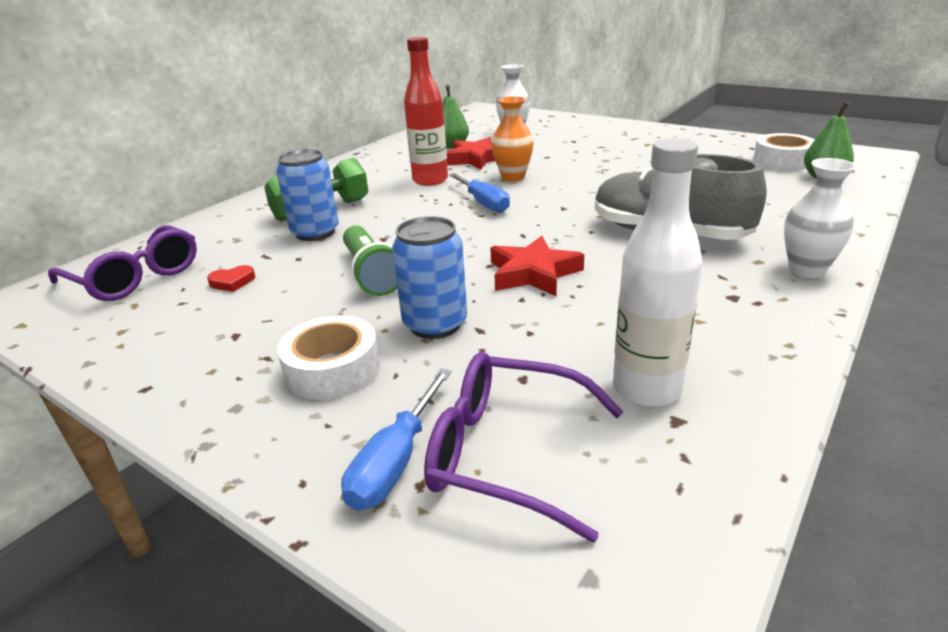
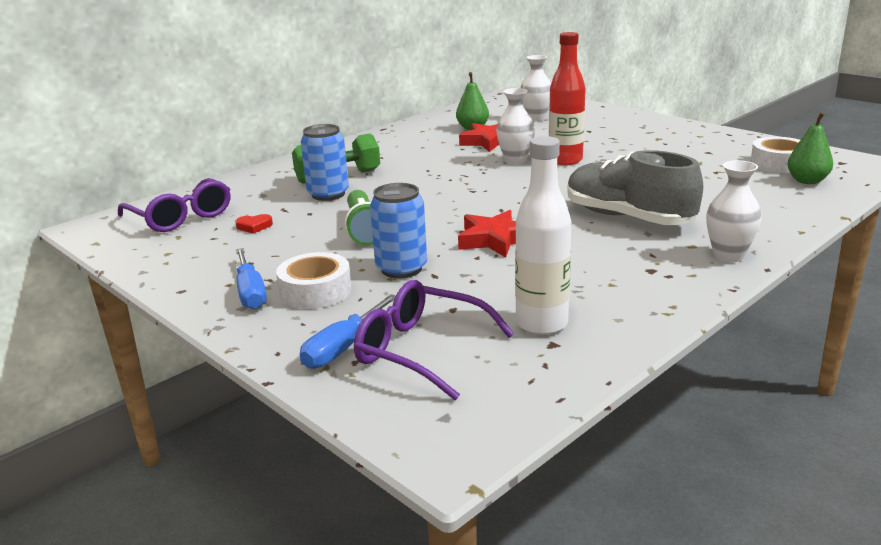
camera: 10 degrees right, 5 degrees down
(430, 180) = (440, 158): red bottle -> red bottle (565, 160)
(483, 203) = (479, 181): blue screwdriver -> blue screwdriver (250, 292)
(513, 177) = (515, 160): orange vase -> white vase

